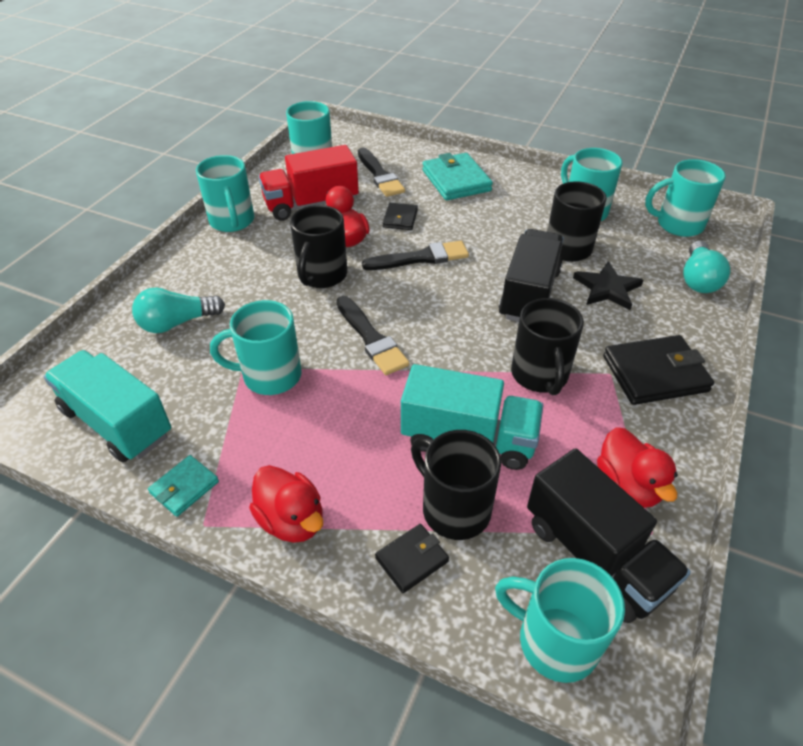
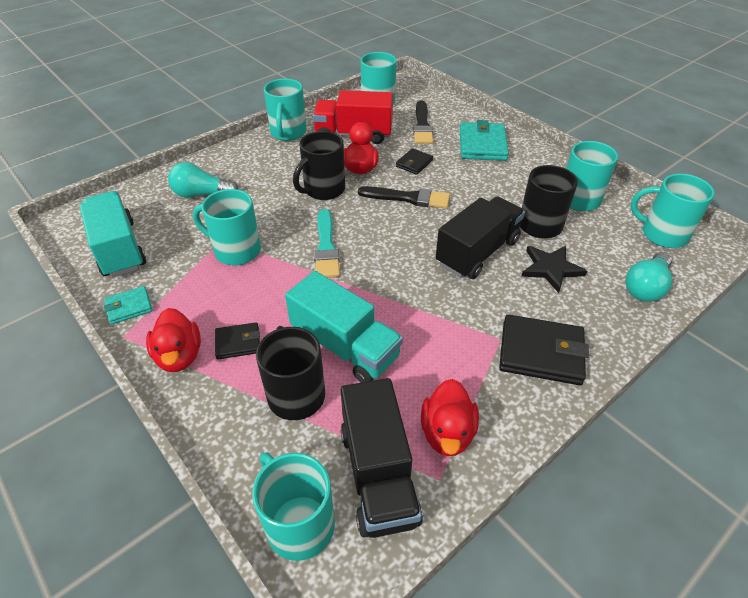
camera: 25 degrees right, 0 degrees up
(371, 338) = (326, 247): black brush -> turquoise brush
(412, 559) = (239, 417): black wallet -> black wallet (238, 343)
(540, 375) = (438, 319): black mug -> none

